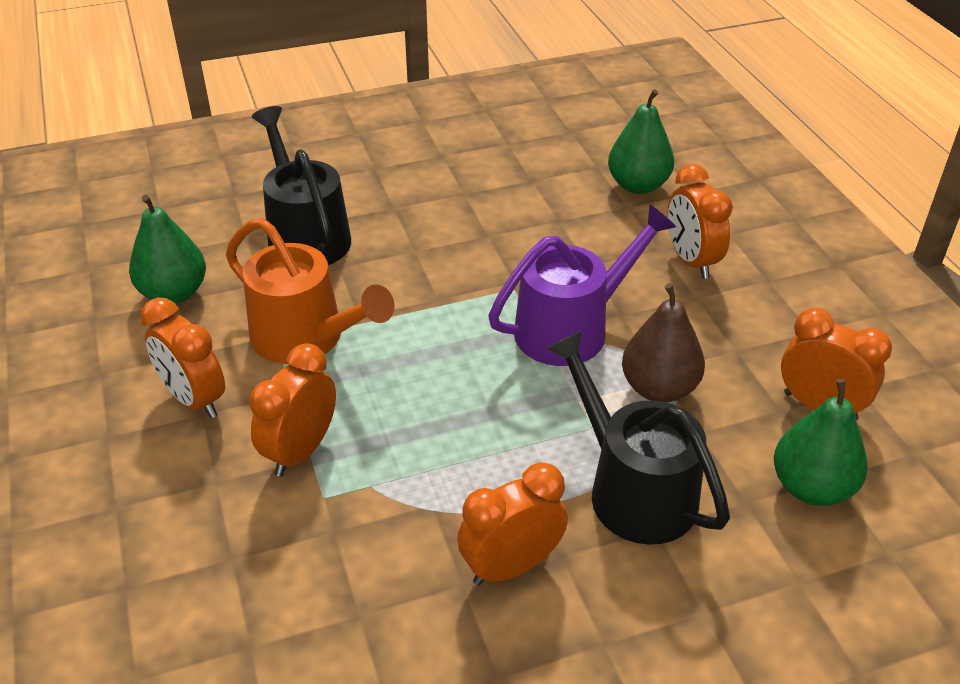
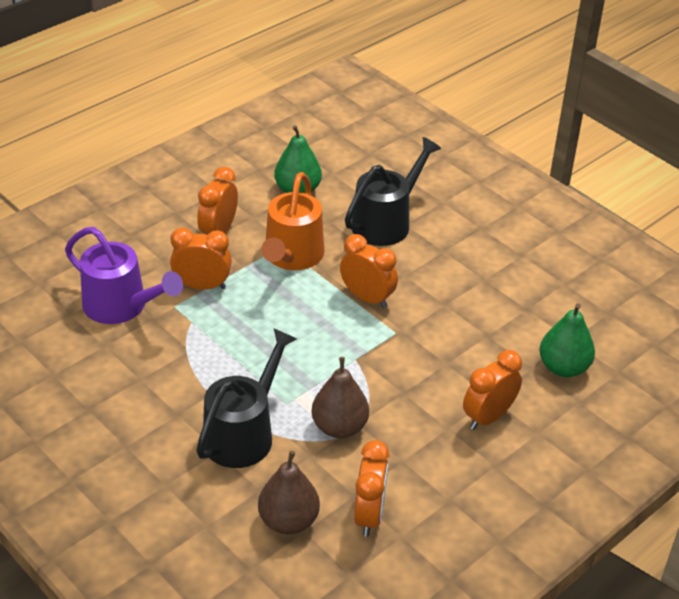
camera: 65 degrees right, 0 degrees up
(511, 566) = (161, 394): orange clock -> orange clock (367, 298)
(572, 328) = (373, 371): purple watering can -> purple watering can (121, 306)
(811, 487) = (288, 521): green pear -> brown pear

